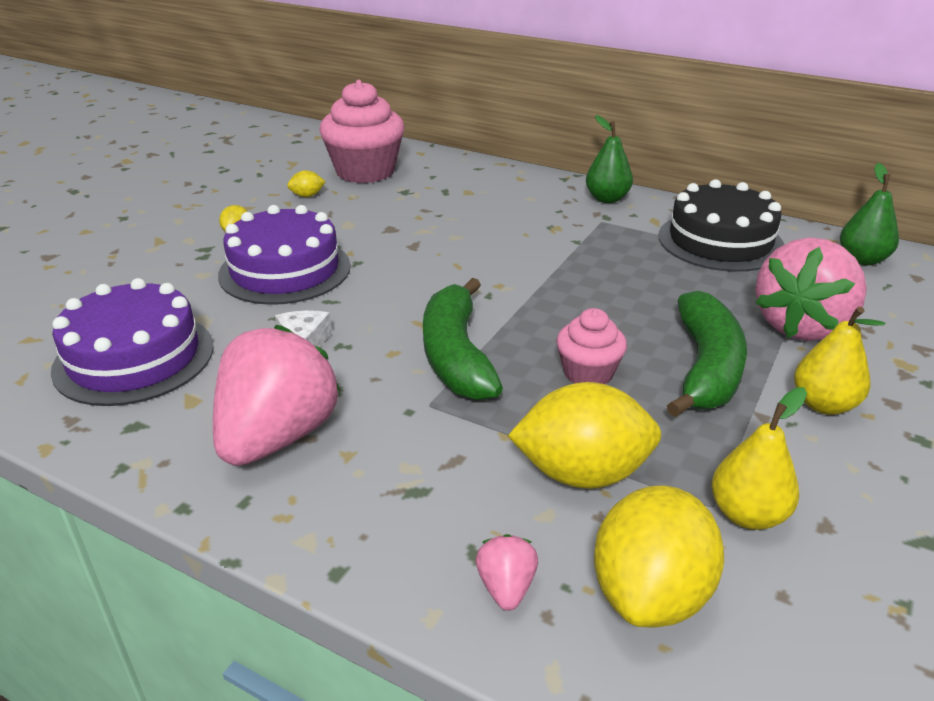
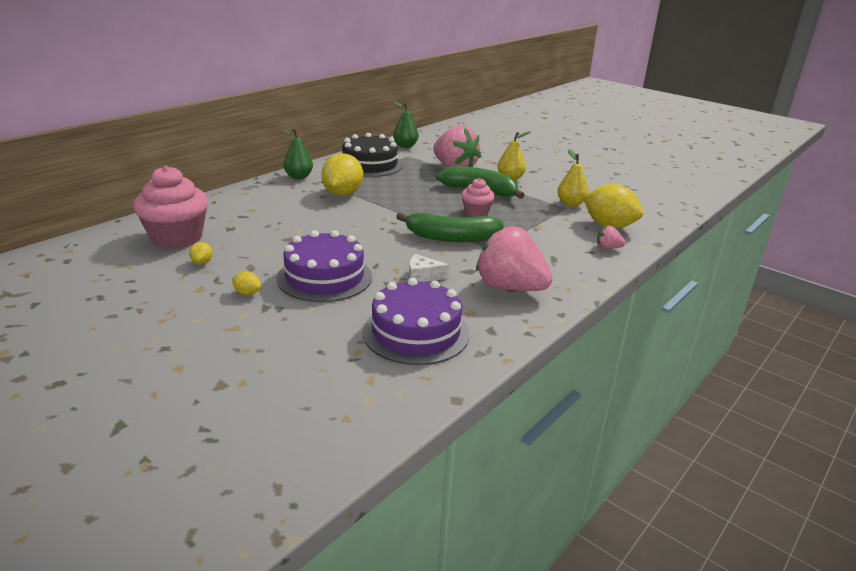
camera: 80 degrees left, 5 degrees down
(582, 473) = (546, 225): yellow lemon -> yellow lemon (342, 194)

